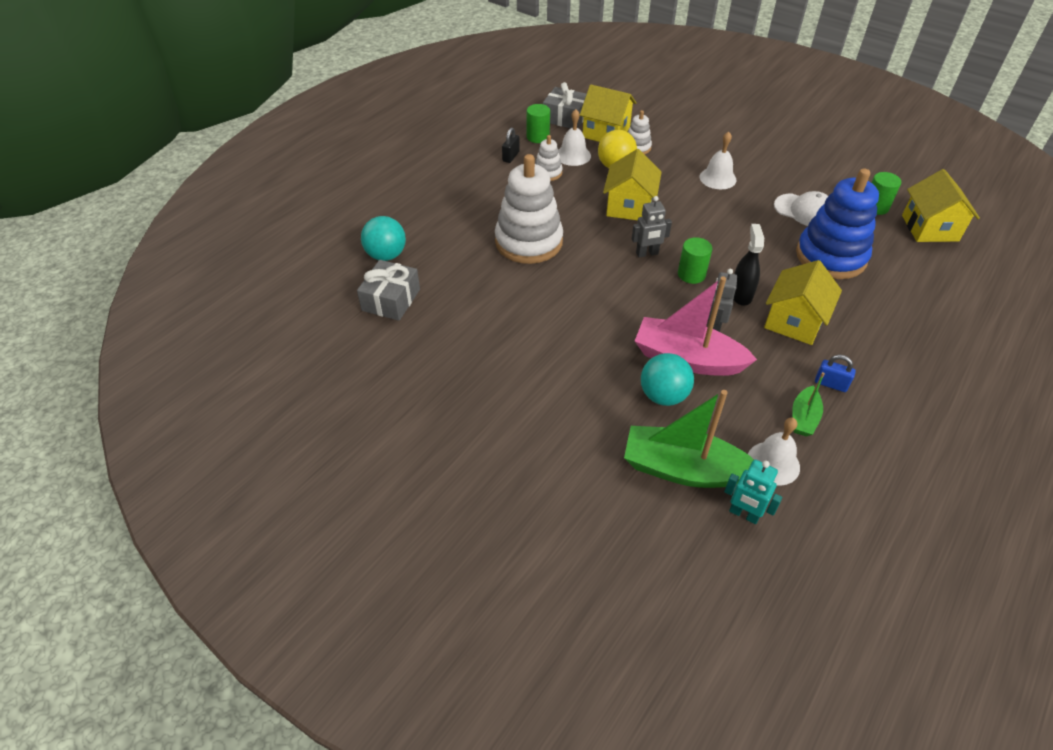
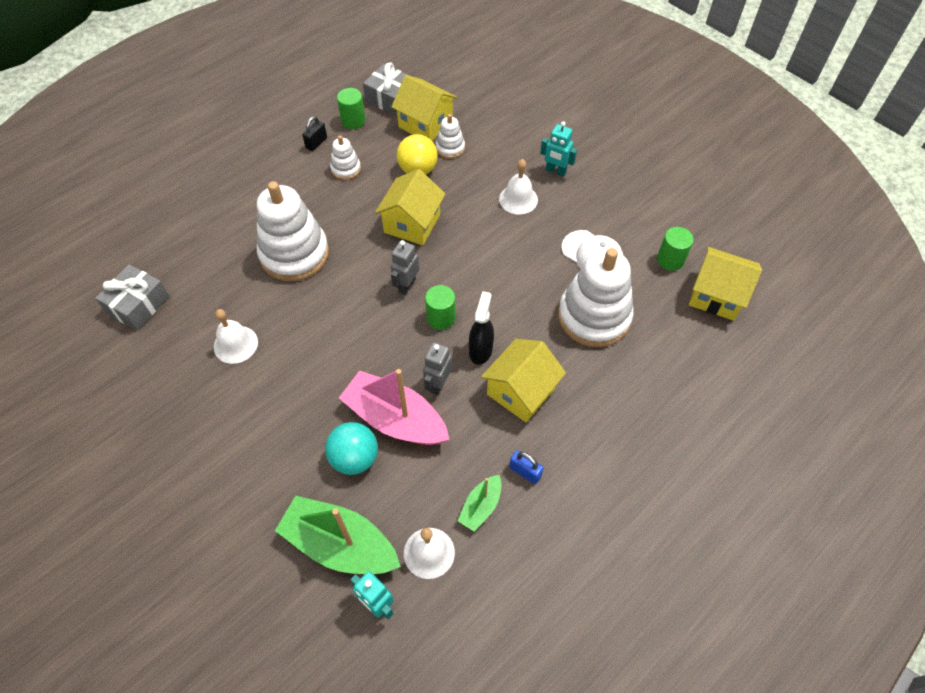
camera: 10 degrees right, 10 degrees up
(386, 255) = (151, 250): turquoise ball -> none
(573, 155) = (380, 149): white bell -> white bell (235, 344)
(647, 253) = (406, 285): grey robot -> grey robot turned 120 degrees clockwise
(740, 154) = (555, 171): none -> turquoise robot
(830, 256) = (594, 317): blue stacking toy -> white stacking toy
(930, 228) = (716, 295): yellow house -> yellow house turned 75 degrees counterclockwise

